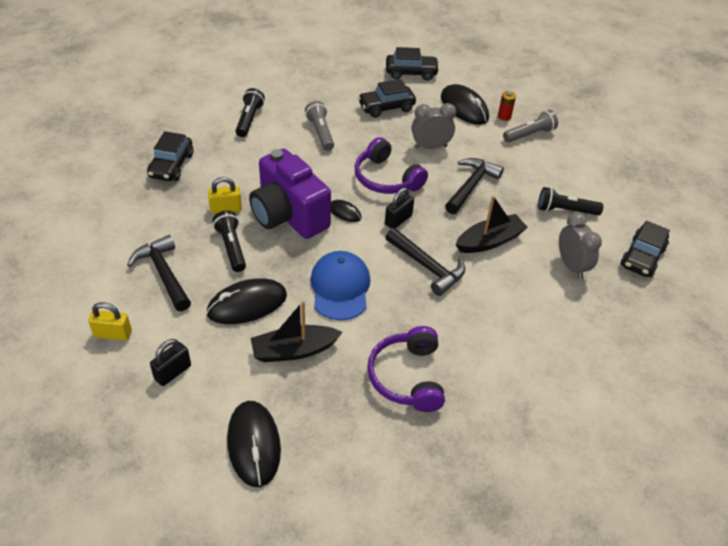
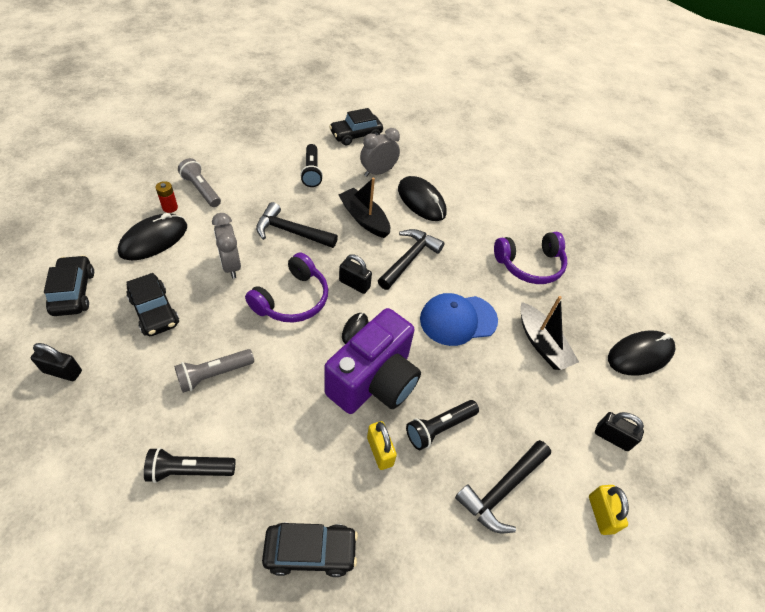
camera: 105 degrees left, 5 degrees up
(247, 304) = (509, 393): black mouse -> black mouse (421, 201)
(342, 71) = (62, 371): none -> black padlock
(642, 257) = (356, 135): black car -> black car turned 135 degrees clockwise

